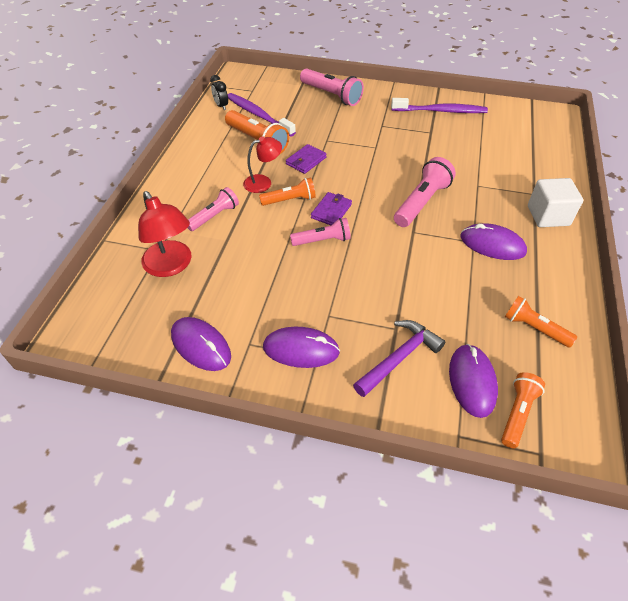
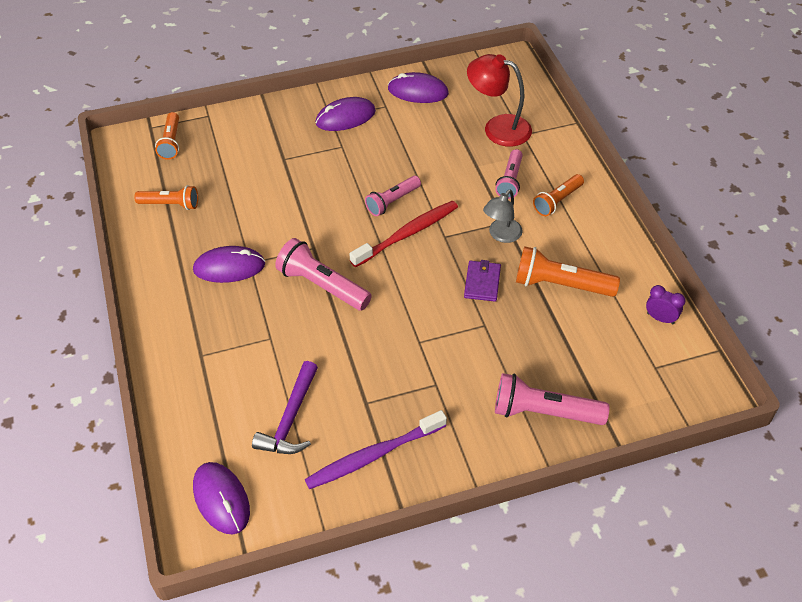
camera: 150 degrees right, 0 degrees up
(221, 106) = (660, 318): black clock -> purple clock
(258, 115) = (600, 325): purple toothbrush -> none
(263, 182) = (501, 235): red lamp -> grey lamp
(290, 200) = (457, 228): orange flashlight -> orange flashlight (557, 201)
(331, 211) = (407, 234): purple wallet -> red toothbrush
(399, 357) = (270, 141): purple hammer -> purple hammer (290, 419)
(421, 202) = (322, 285): pink flashlight -> pink flashlight turned 120 degrees clockwise
(472, 381) = (210, 148): purple mouse -> purple mouse (221, 499)
(548, 215) = (179, 329): white cube -> none

